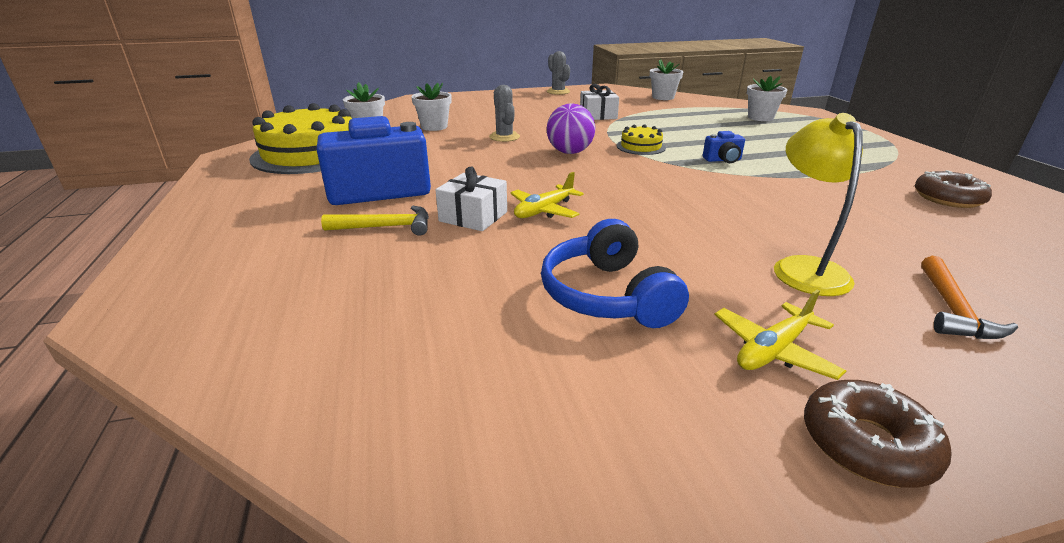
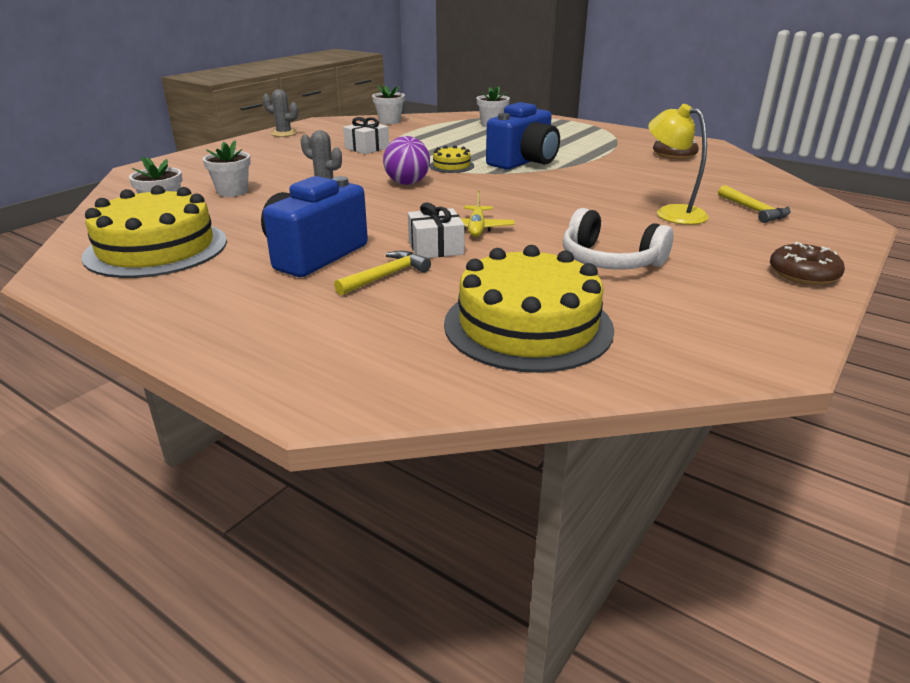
camera: 40 degrees left, 0 degrees up
(385, 328) = (528, 325): none -> yellow cake
(607, 295) = (609, 261): blue headphones -> white headphones
(723, 160) = (523, 162): blue camera -> blue camera, size x2.33
(773, 350) = (721, 255): yellow plane -> none
(952, 309) = (754, 211): orange hammer -> yellow hammer

